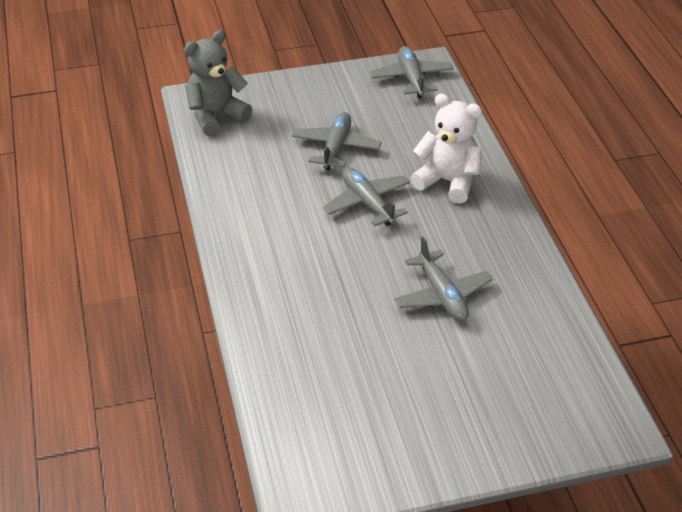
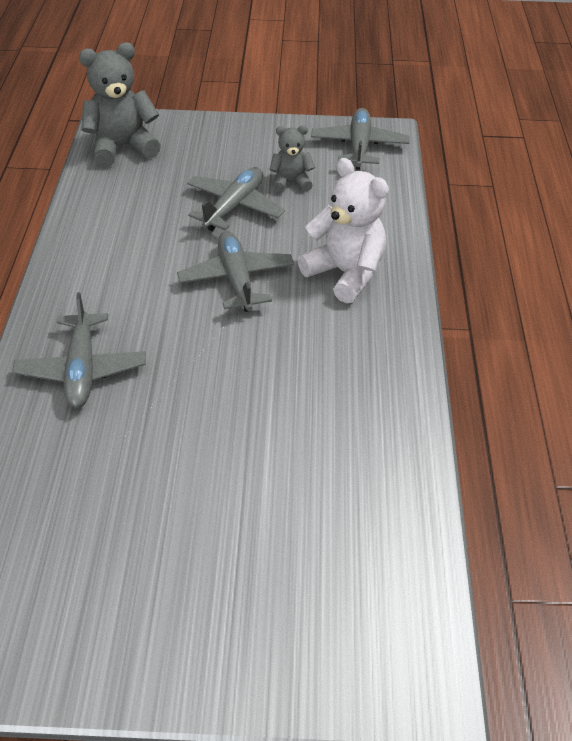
camera: 15 degrees right, 5 degrees up
(371, 118) = (291, 182): none -> grey teddy bear
(442, 295) = (269, 417): grey plane -> grey plane (82, 369)

